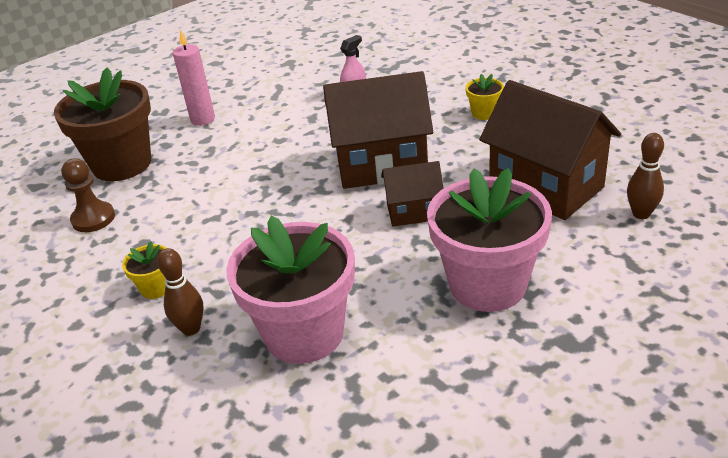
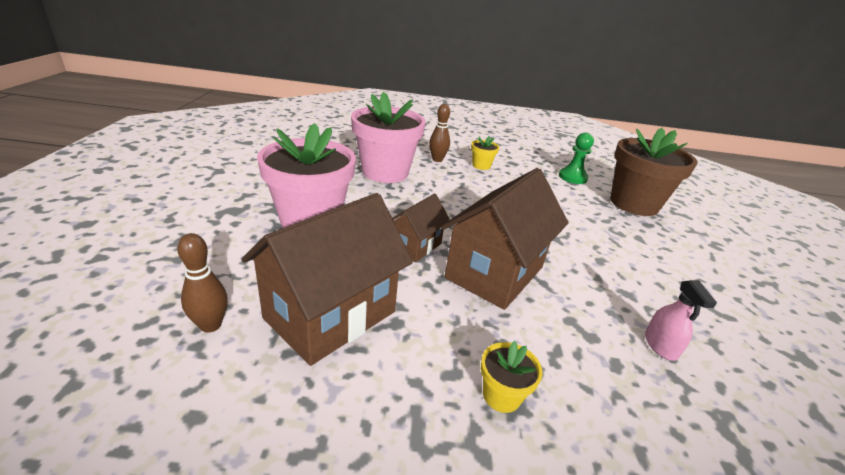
camera: 125 degrees right, 5 degrees down
(93, 218) = (572, 177): brown pawn -> green pawn
(203, 119) = (680, 252): pink candle -> none
(546, 187) = (330, 315): brown house -> brown house turned 45 degrees counterclockwise

